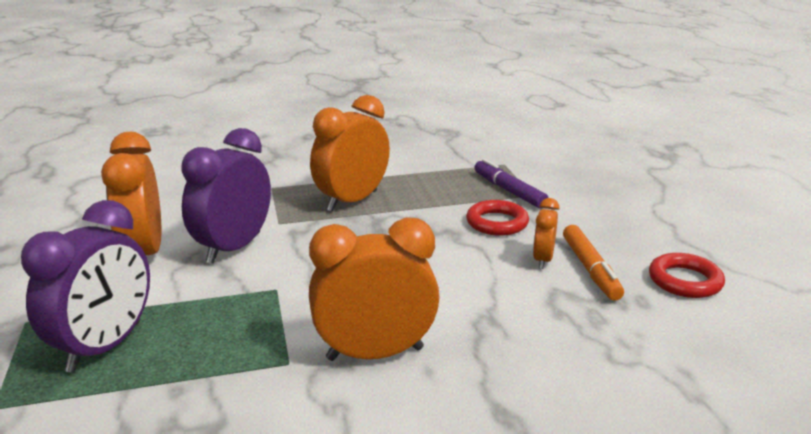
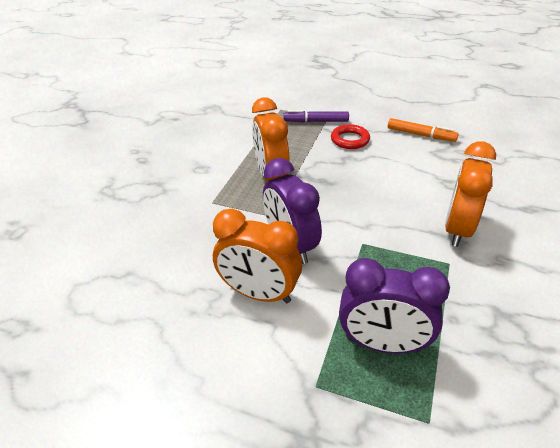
camera: 55 degrees left, 15 degrees up
(105, 347) = (382, 343): purple clock -> purple clock turned 135 degrees clockwise
(543, 260) = (401, 143): orange clock -> none
(685, 281) = (448, 117): red ring -> none

